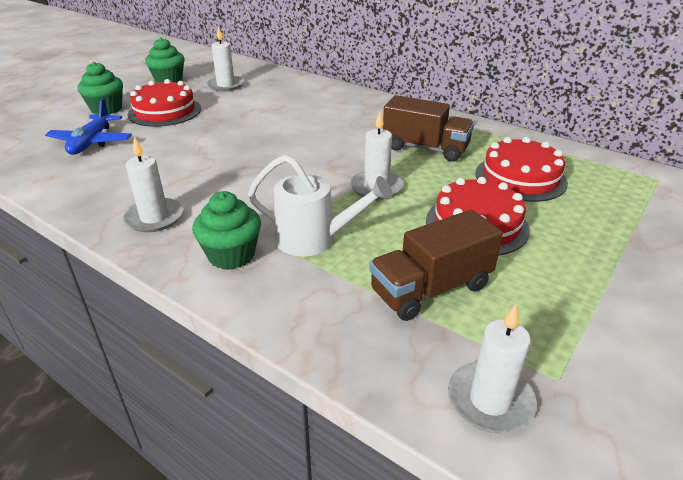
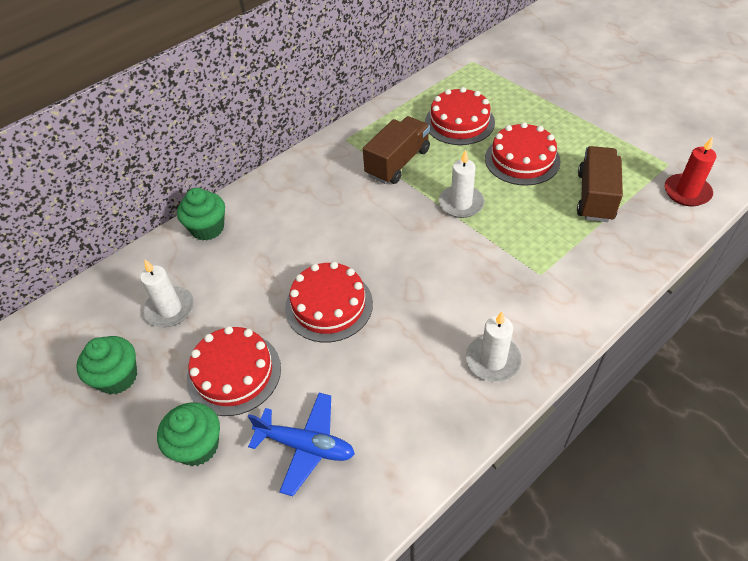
camera: 75 degrees left, 15 degrees up
(228, 136) = (329, 305): none -> red cake
(231, 255) = (554, 302): green cupcake -> green cupcake (207, 228)
(315, 239) = (535, 249): white watering can -> none
(431, 289) = (595, 196): brown truck -> brown truck turned 150 degrees counterclockwise
(490, 400) = (687, 192): white candle -> red candle

